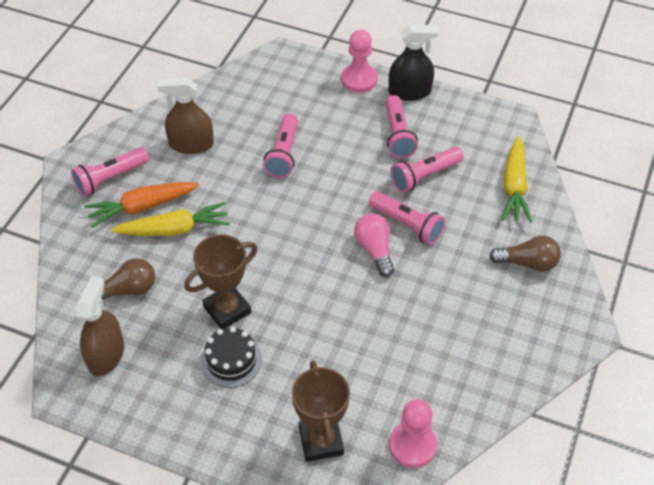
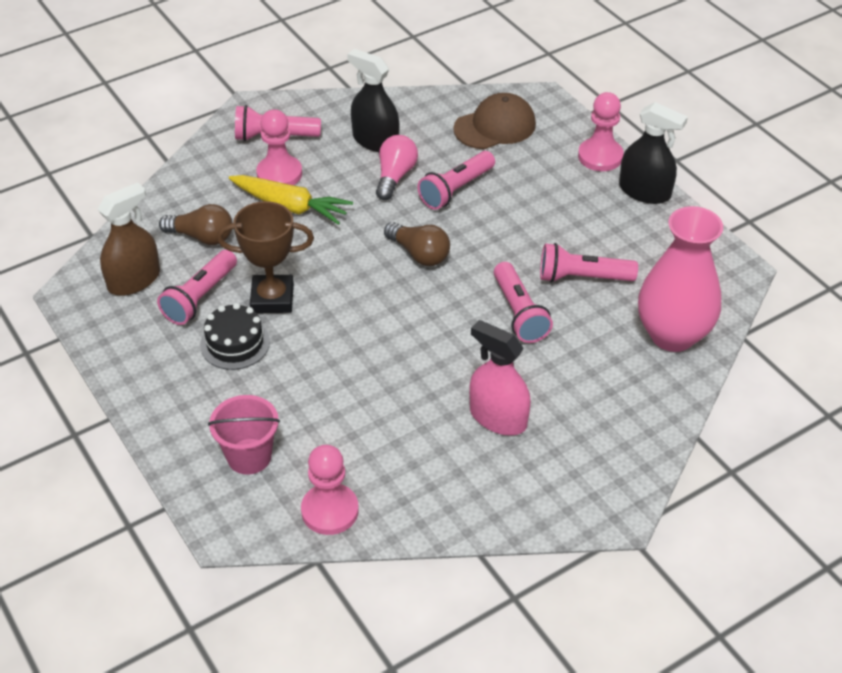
camera: 35 degrees right, 5 degrees down
(142, 207) = (279, 174): orange carrot -> pink pawn
(191, 144) = (375, 140): brown spray bottle -> black spray bottle
(268, 91) = (495, 126): none -> brown cap
(321, 441) = (249, 456): brown trophy -> pink bucket
(375, 250) = (463, 319): pink light bulb -> pink light bulb (395, 176)
(397, 135) = (591, 226): pink flashlight -> pink flashlight (200, 297)
(460, 309) = (498, 417): none -> pink spray bottle
(514, 187) = (672, 335): yellow carrot -> pink vase
(527, 263) = (614, 414): brown light bulb -> brown light bulb (419, 254)

